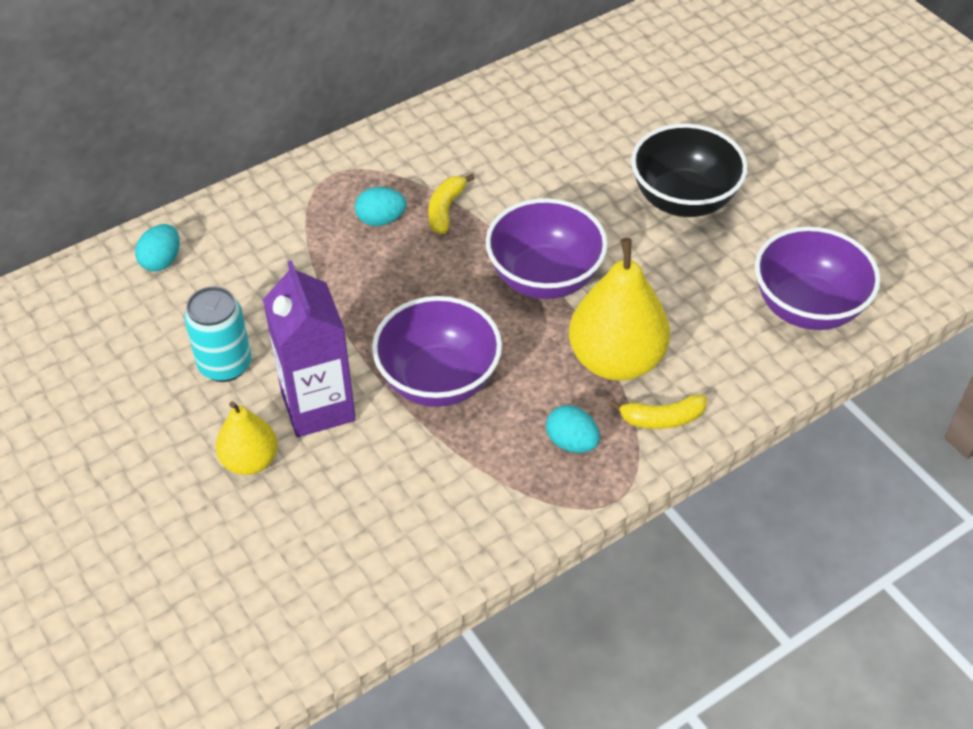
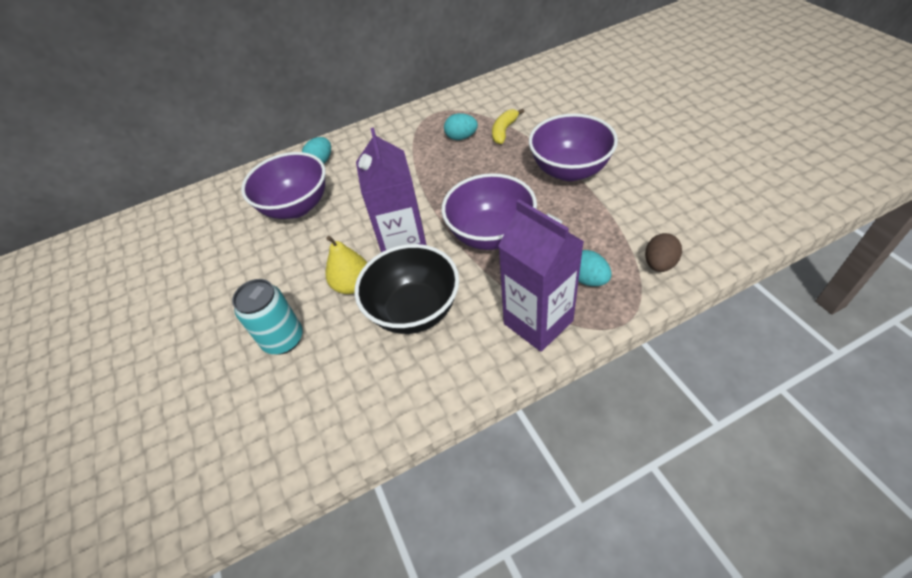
camera: 15 degrees right, 0 degrees up
(225, 365) = (348, 222): turquoise can -> turquoise can (283, 339)
(509, 503) = (538, 322): none -> purple carton
(616, 360) = (622, 222): yellow pear -> none
(662, 418) = (659, 264): yellow banana -> brown egg
(683, 199) = (669, 122): black bowl -> black bowl (414, 310)
(807, 307) = (770, 188): purple bowl -> purple bowl (296, 207)

